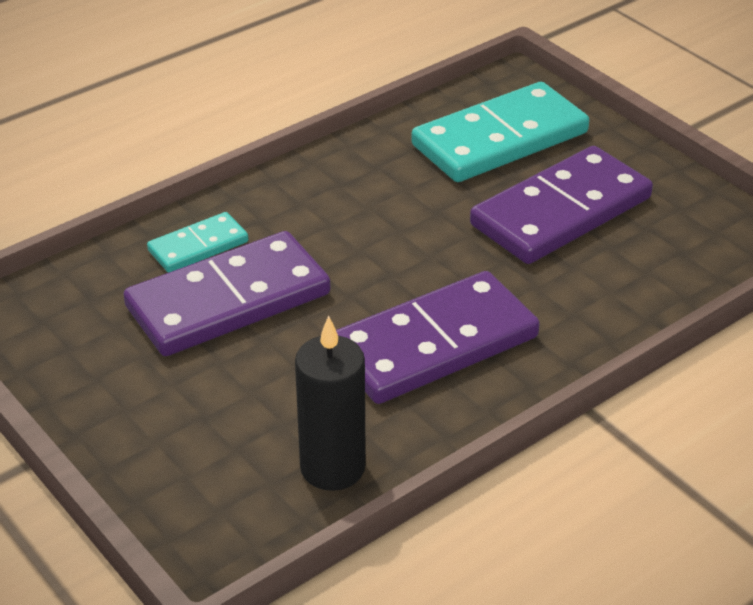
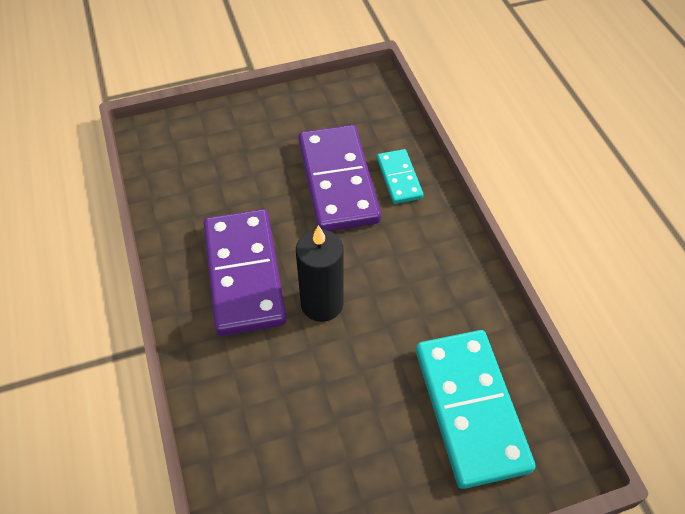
camera: 110 degrees right, 15 degrees up
(332, 467) = (172, 194): black candle -> black candle (322, 304)
(561, 212) = (351, 414): purple domino -> none

